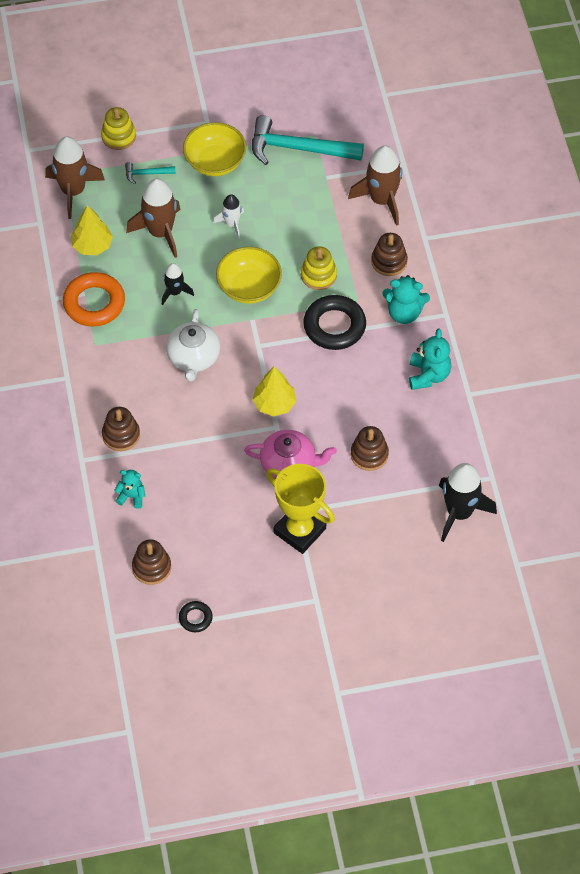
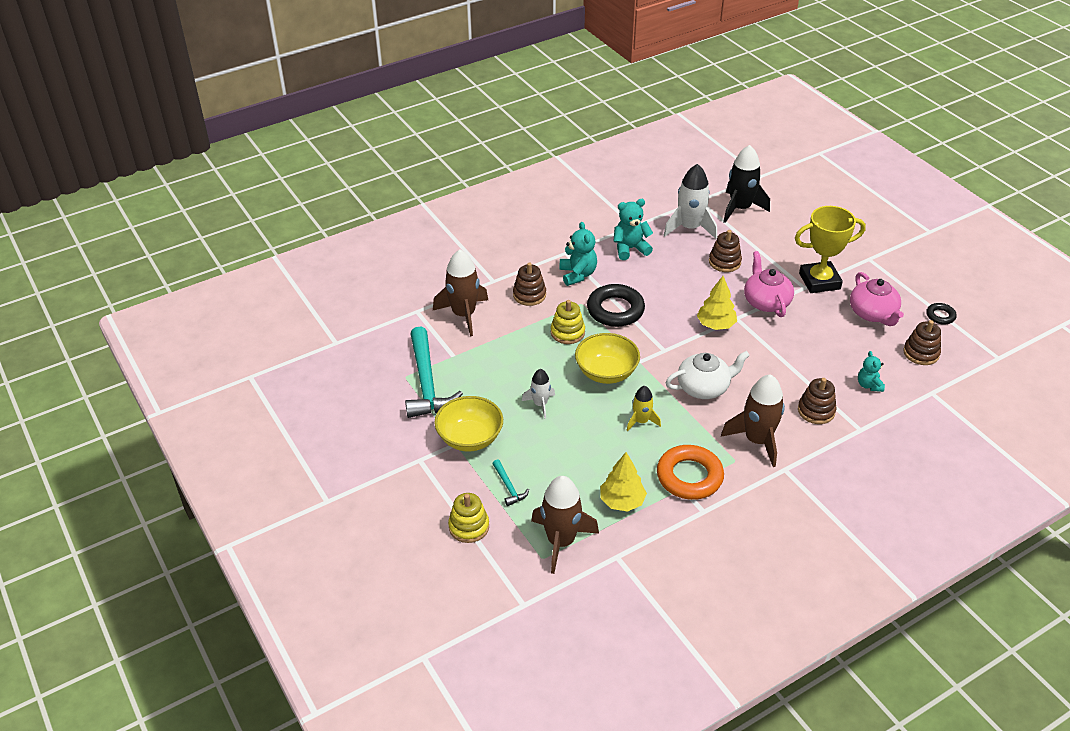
camera: 110 degrees left, 15 degrees down
(160, 232) = (577, 453): brown rocket -> brown rocket (757, 440)
(175, 292) = (641, 421): black rocket -> yellow rocket
(227, 555) = (873, 314): none -> pink teapot
(299, 531) = (819, 281): yellow trophy -> yellow trophy turned 60 degrees clockwise
(443, 446) = (689, 228): none -> white rocket

